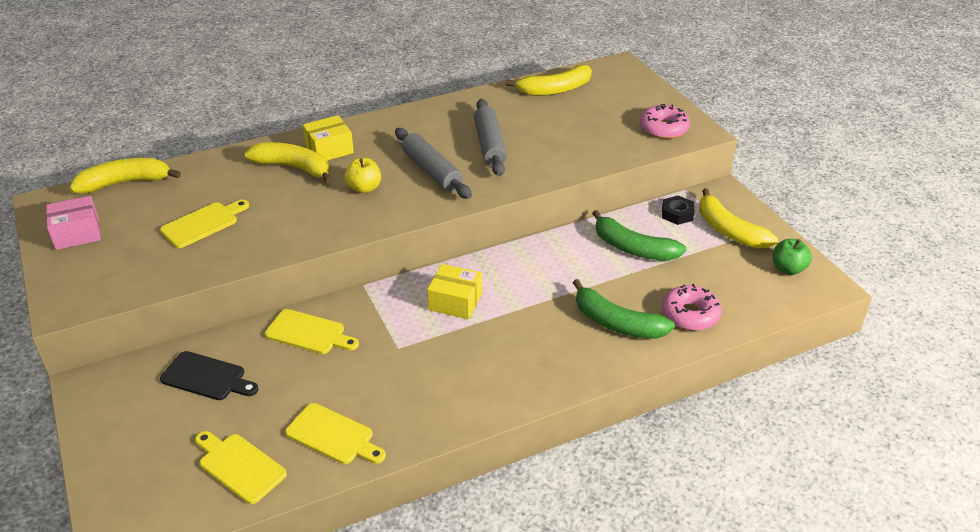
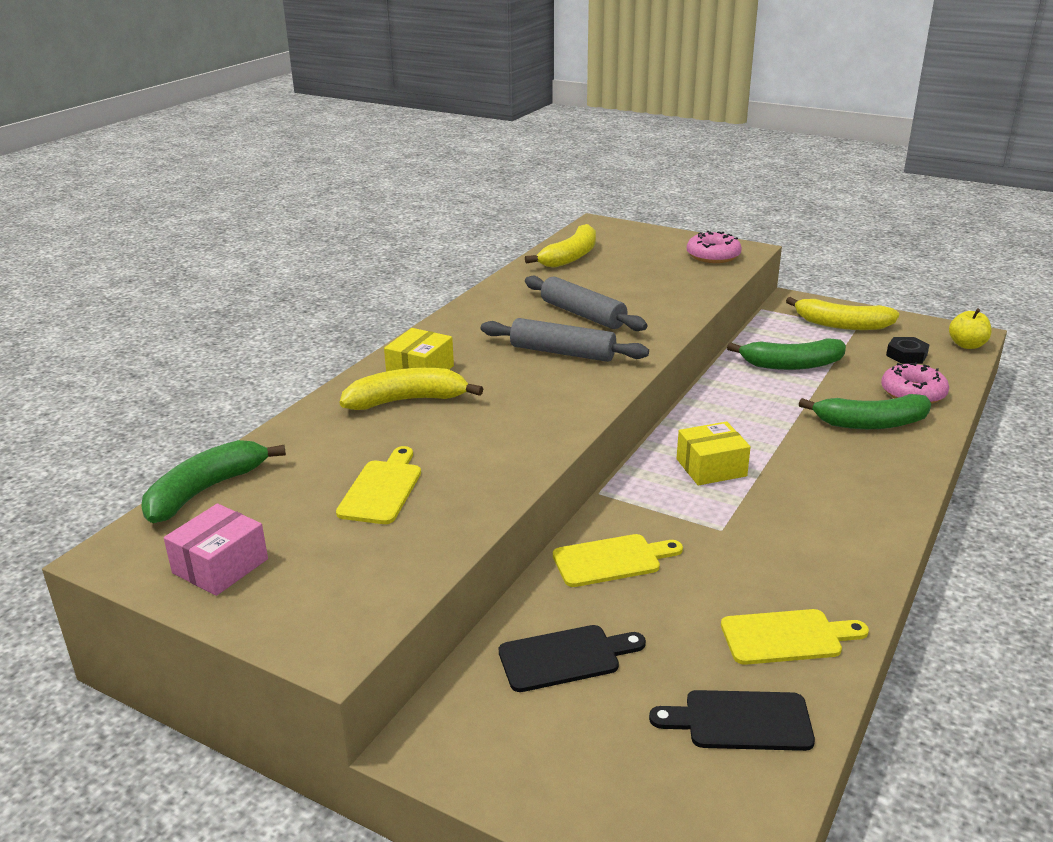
camera: 35 degrees left, 10 degrees down
(125, 183) = (205, 490): yellow banana -> green banana
(239, 466) = (740, 721): yellow cutting board -> black cutting board
(364, 188) = (517, 390): yellow apple -> yellow apple (967, 345)
(677, 214) = (784, 328): black nut -> black nut (906, 355)
(788, 269) = (925, 334): green apple -> none

